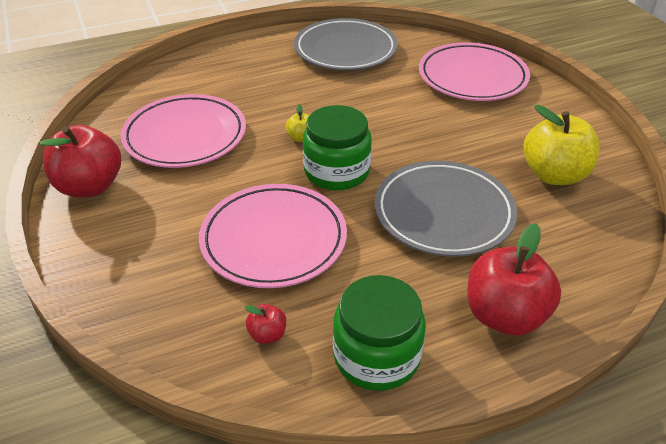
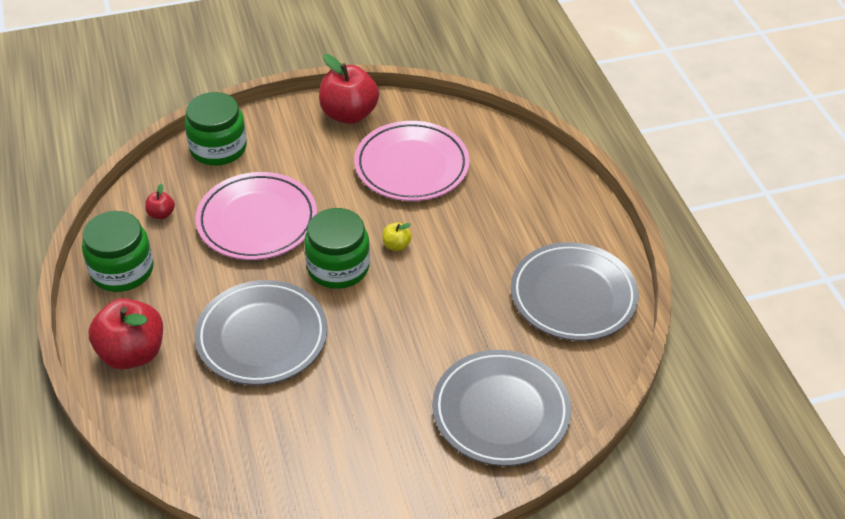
camera: 95 degrees right, 5 degrees up
(136, 297) = (218, 148): none -> green jar
(472, 77) = (501, 411): pink plate -> grey plate
(554, 175) = (298, 441): yellow apple -> none

